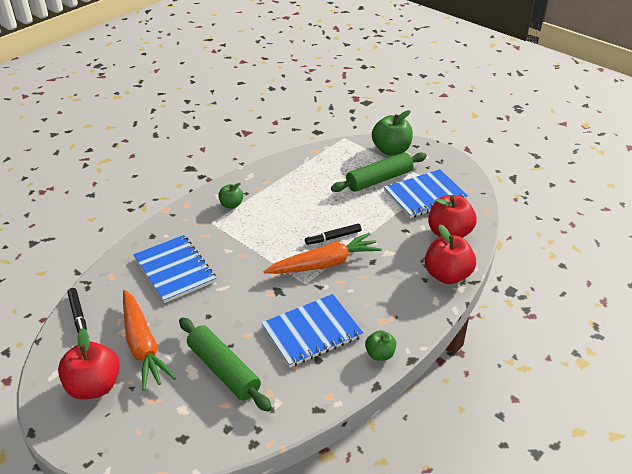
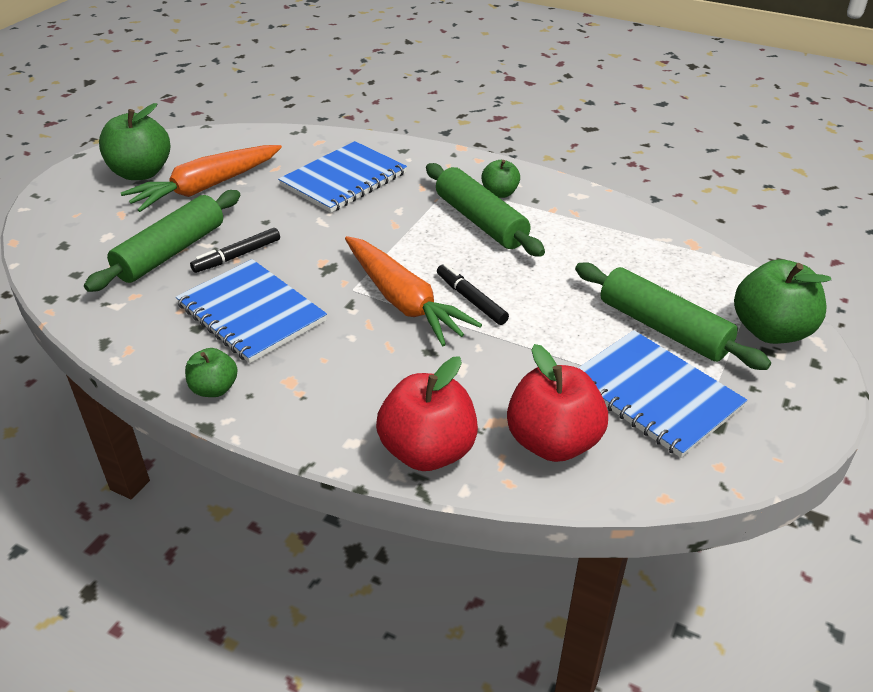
camera: 75 degrees right, 0 degrees up
(78, 315) = (247, 138): black marker -> black marker (237, 256)
(94, 386) = (141, 173): red apple -> green apple
(258, 218) = (481, 221): none -> green rolling pin

